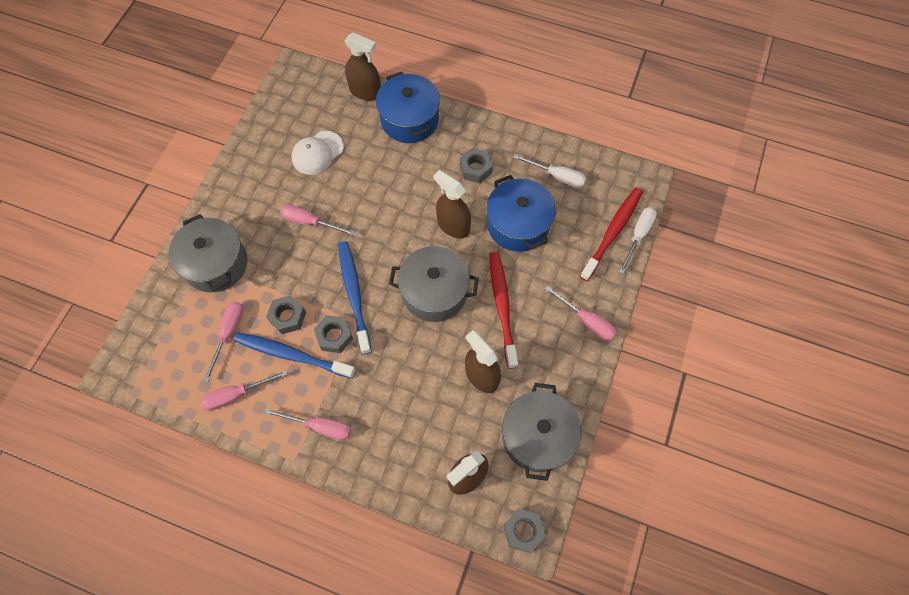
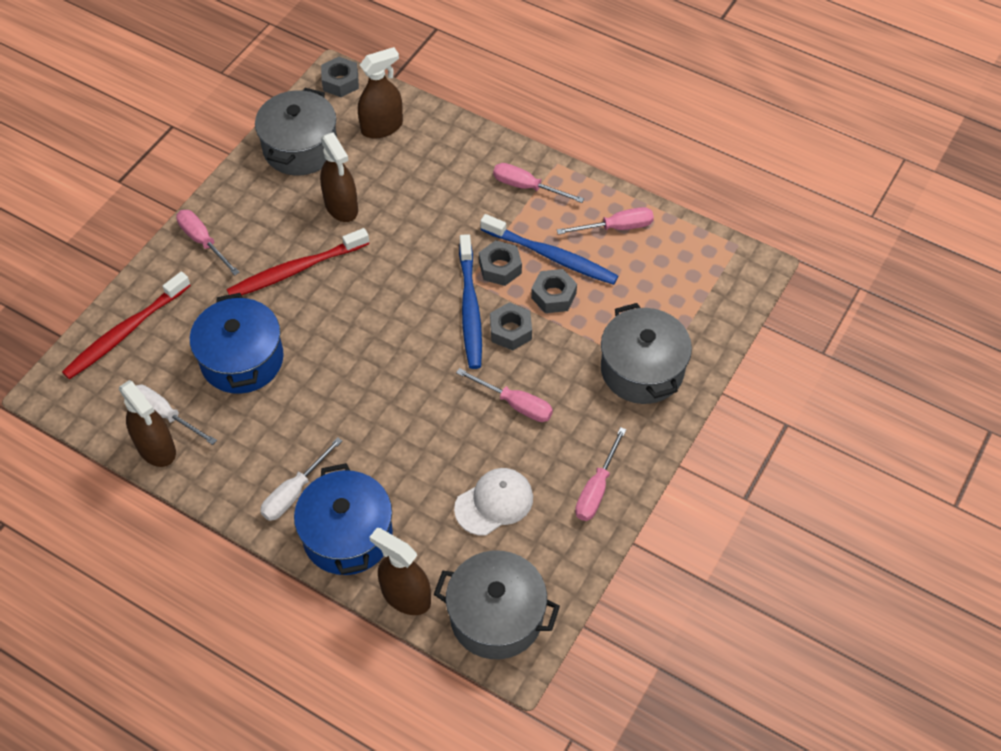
camera: 170 degrees left, 10 degrees down
(229, 334) = (625, 288): pink screwdriver -> pink screwdriver (596, 489)
(434, 292) = (371, 297): grey pot -> grey pot (496, 616)
(453, 225) = (326, 371): brown spray bottle -> brown spray bottle (156, 448)
(475, 169) = (273, 443): grey nut -> grey nut (510, 331)
(502, 306) = (295, 270): red toothbrush -> red toothbrush turned 60 degrees clockwise
(638, 236) = (95, 323): white screwdriver -> white screwdriver (294, 492)

